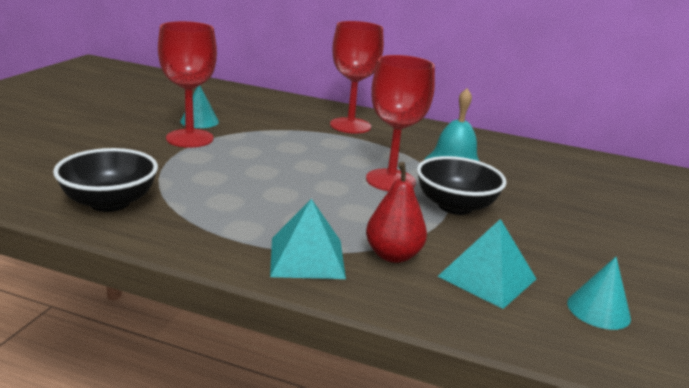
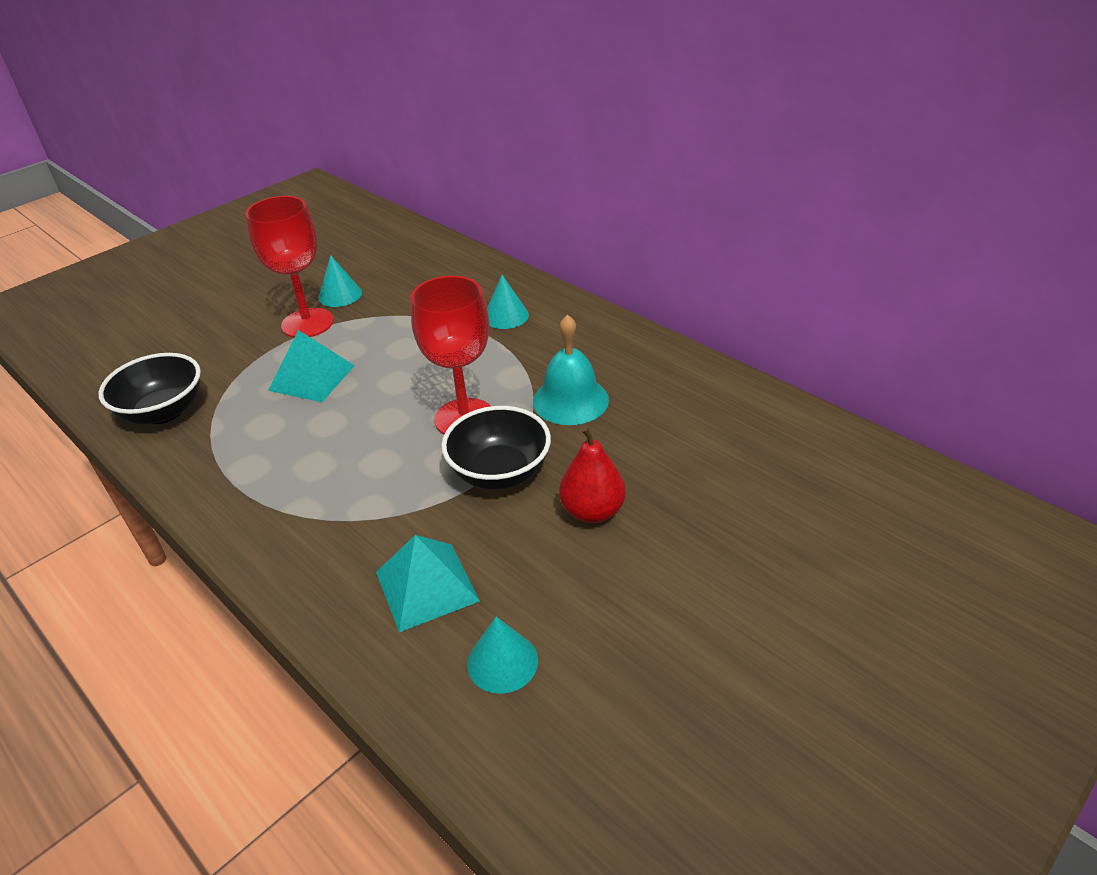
camera: 30 degrees right, 15 degrees up
(307, 257) = (273, 519): turquoise pyramid -> turquoise pyramid (312, 378)
(350, 126) = (506, 316): red goblet -> turquoise cone
(393, 255) = (358, 533): red pear -> red pear (592, 511)

